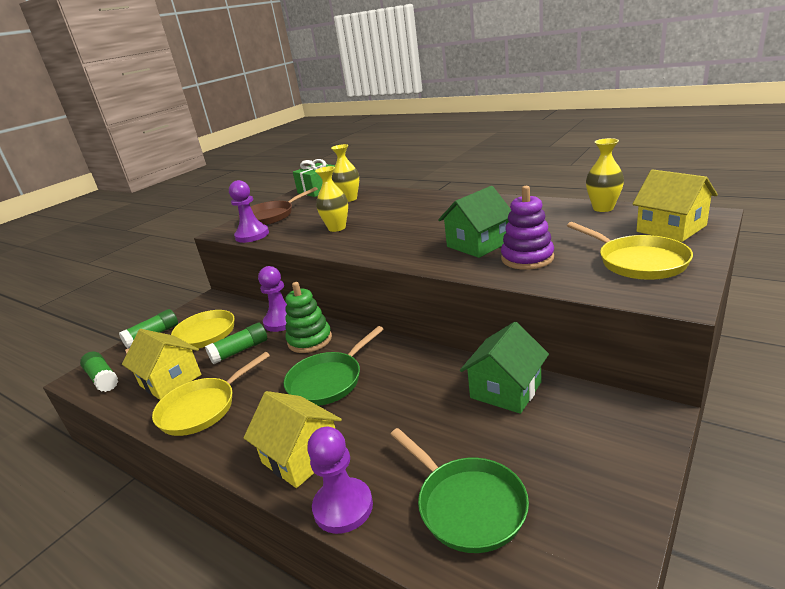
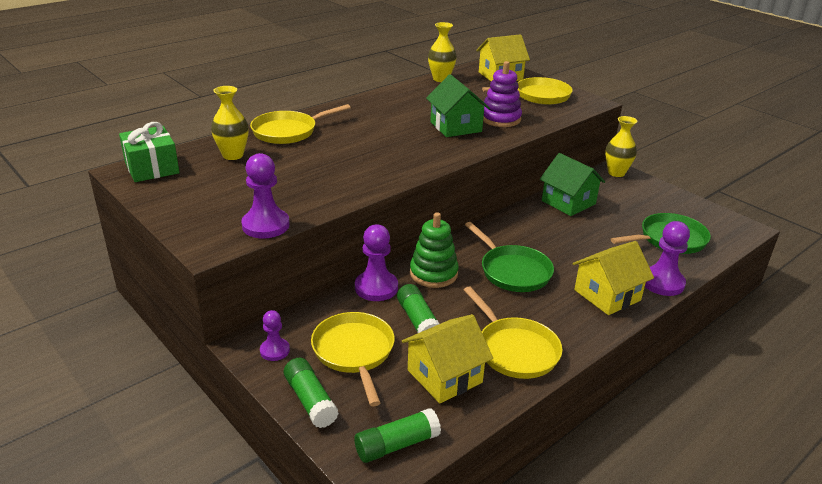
camera: 80 degrees left, 5 degrees up
(203, 309) = (274, 350): none -> purple pawn
(271, 216) = (208, 208): brown pan -> none
(337, 228) = (325, 173): yellow vase -> yellow vase (616, 173)
(402, 199) = (288, 131): none -> yellow pan

